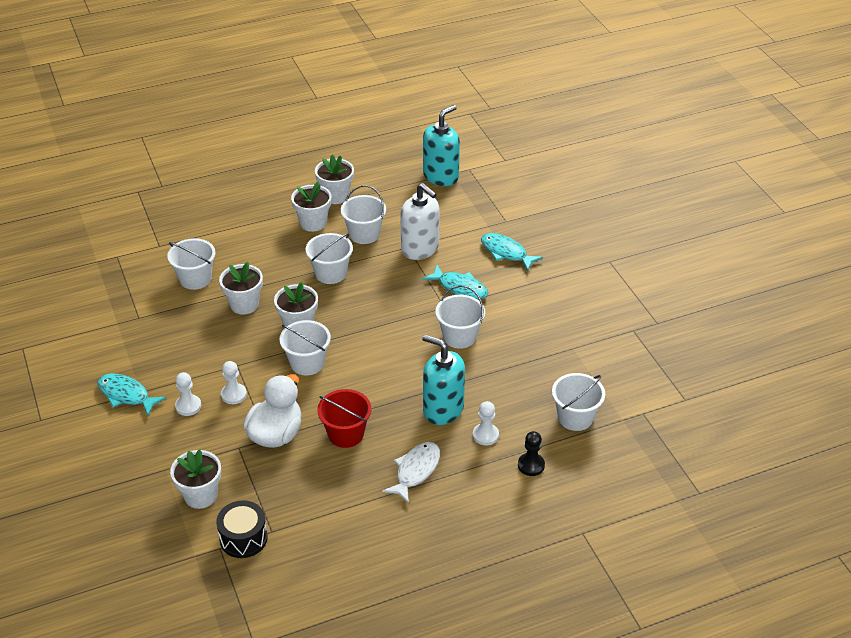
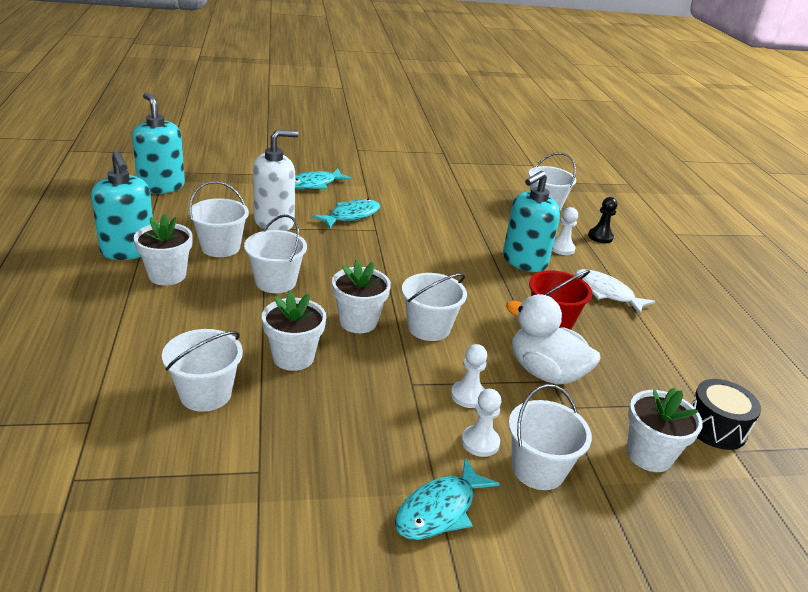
camera: 80 degrees left, 10 degrees down
(336, 196) = (128, 250): white flower pot -> turquoise soap dispenser
(459, 337) = (424, 231): white bucket -> white bucket (538, 469)

